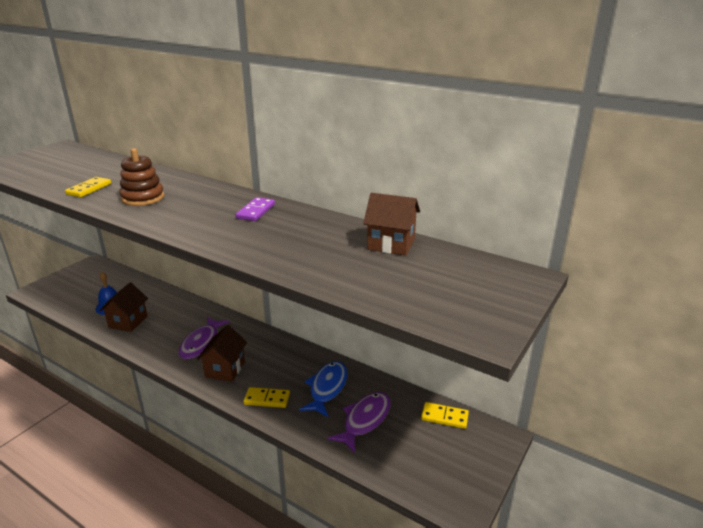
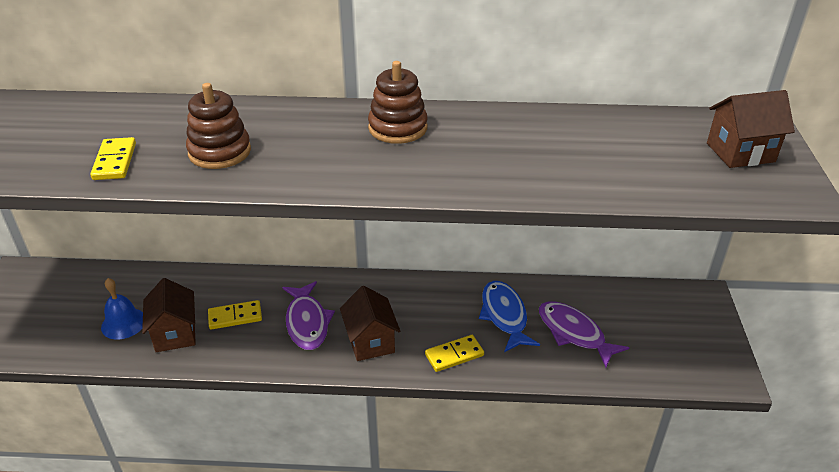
camera: 30 degrees left, 10 degrees up
(255, 211) = (398, 128): purple domino -> brown stacking toy
(365, 420) = (574, 333): purple fish -> purple fish turned 45 degrees counterclockwise
(391, 244) = (600, 126): brown house -> brown house (740, 152)
(444, 417) = (641, 297): yellow domino -> yellow domino (235, 316)

